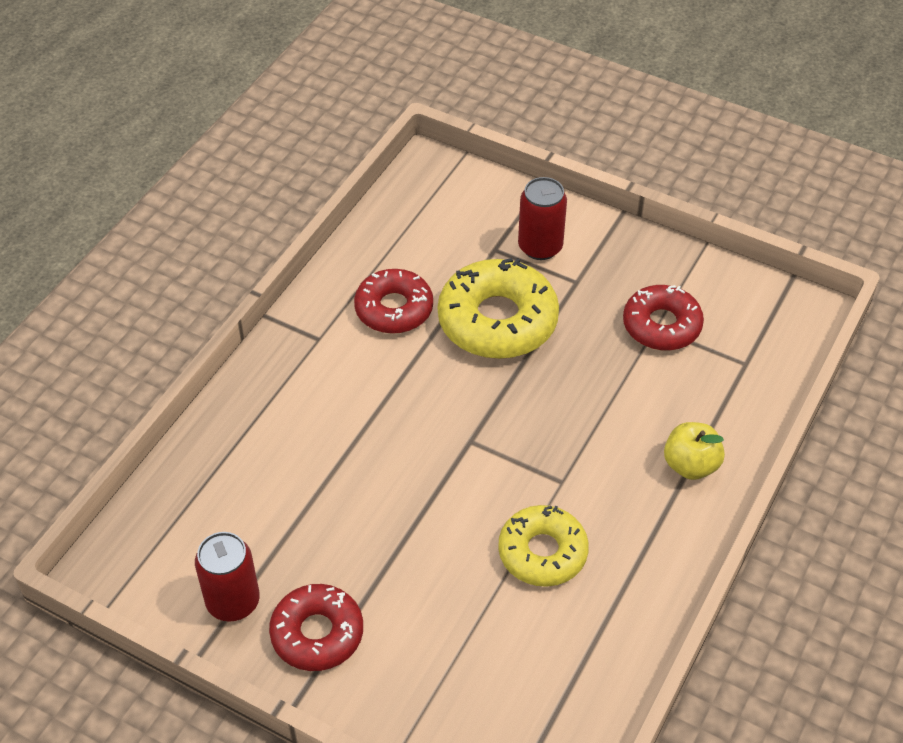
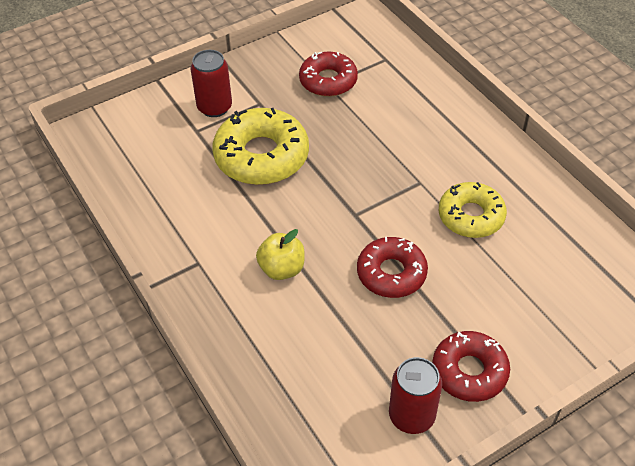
camera: 60 degrees left, 0 degrees up
(394, 309) = (205, 207): red donut -> red donut (391, 273)
(690, 465) = (446, 117): yellow apple -> yellow apple (282, 269)

